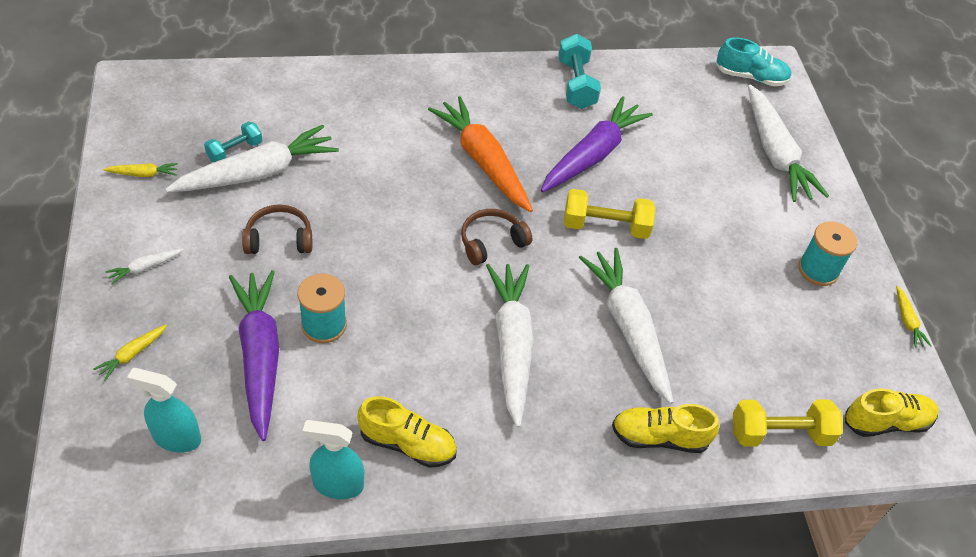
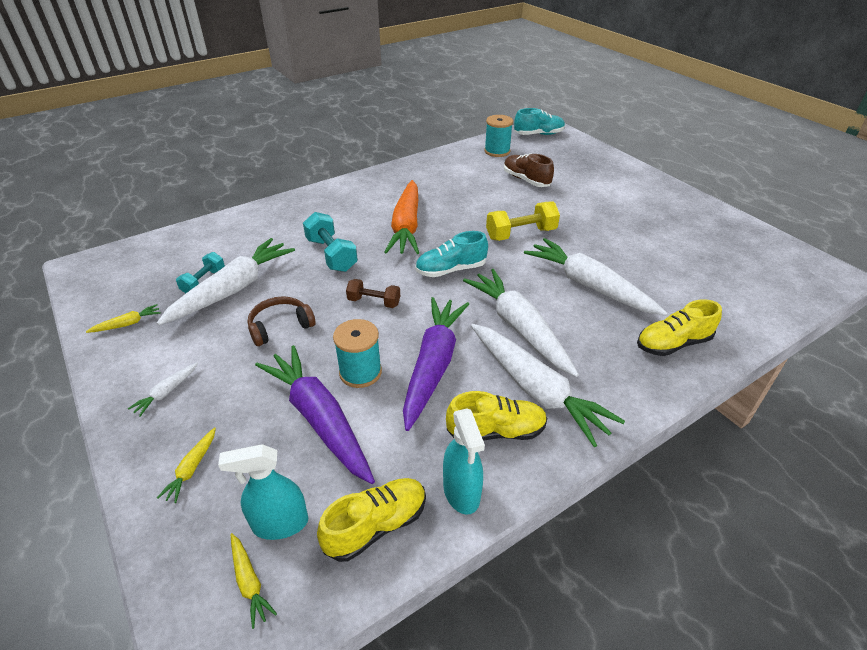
camera: 20 degrees left, 10 degrees down
(338, 484) = (461, 492): turquoise spray bottle -> turquoise spray bottle turned 90 degrees counterclockwise
(385, 249) = (374, 302): none -> brown dumbbell
(483, 161) = (406, 226): orange carrot -> orange carrot turned 120 degrees counterclockwise
(491, 242) = (451, 270): brown headphones -> turquoise shoe
(576, 84) = (435, 168): turquoise dumbbell -> turquoise dumbbell (331, 255)
(592, 155) = (478, 199): purple carrot -> purple carrot (433, 365)
(674, 148) = (526, 180): none -> brown shoe
(775, 153) = (588, 164): white carrot -> white carrot (535, 389)
(779, 434) = (743, 308): yellow dumbbell -> none
(818, 270) = (670, 211): turquoise spool -> turquoise spool (497, 151)
(886, 422) = (794, 275): yellow shoe -> yellow shoe (376, 526)
(907, 321) = (746, 219): yellow carrot -> yellow carrot (249, 582)

